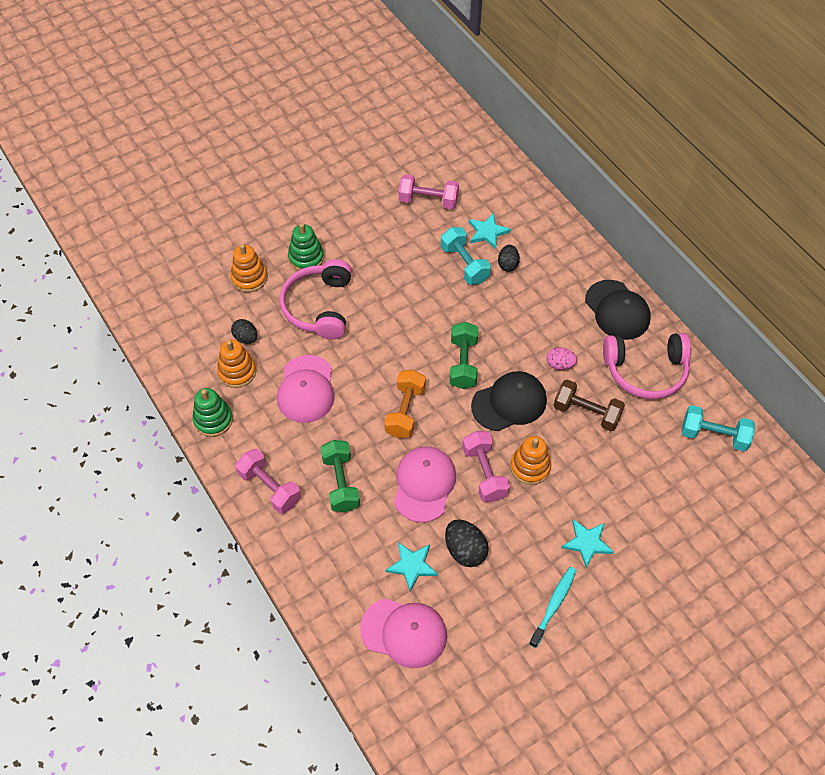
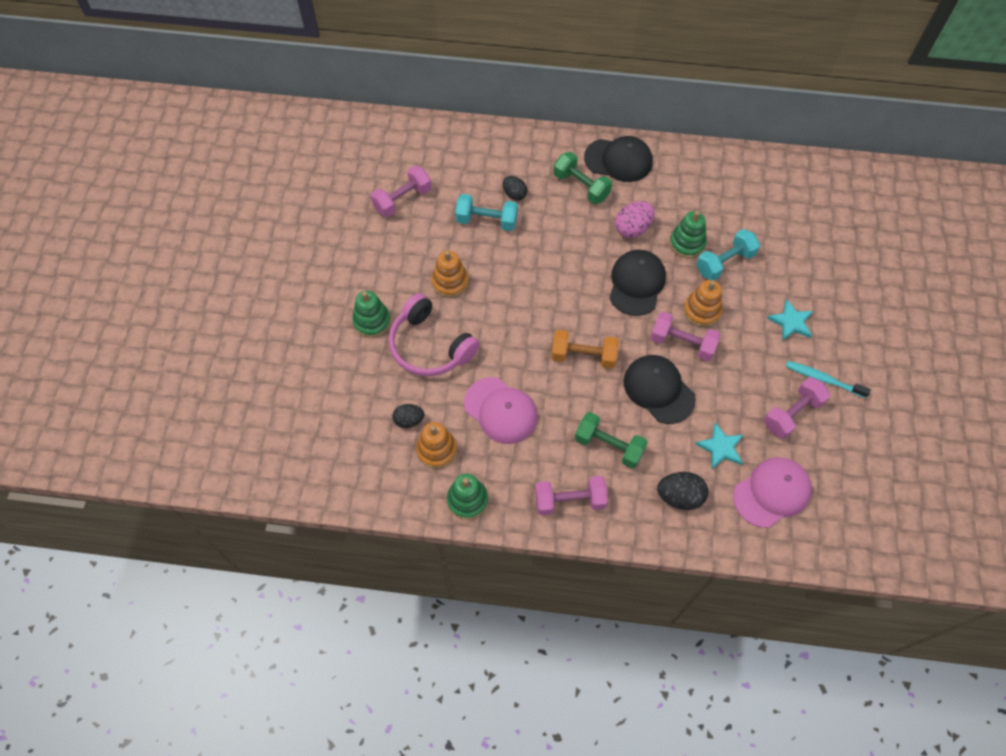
camera: 50 degrees left, 5 degrees up
(249, 278) = (350, 376): orange stacking toy -> orange stacking toy (450, 282)
(405, 411) = (583, 356): orange dumbbell -> orange dumbbell turned 45 degrees counterclockwise
(424, 484) = (658, 390): pink cap -> black cap
(463, 363) = (575, 287): green dumbbell -> green dumbbell (581, 186)
(465, 550) = (736, 403): black egg -> black egg (679, 496)
(487, 232) = (472, 185): turquoise star -> none
(495, 601) = (792, 414): none -> pink dumbbell
(553, 605) = (823, 379): turquoise toothbrush -> turquoise toothbrush turned 45 degrees counterclockwise
(560, 365) = (632, 228): pink egg -> pink egg, size x1.51
(586, 413) = (687, 243): brown dumbbell -> green stacking toy
(646, 371) = (684, 183): pink headphones -> none
(714, 435) = (769, 185): turquoise dumbbell -> turquoise dumbbell (724, 263)

